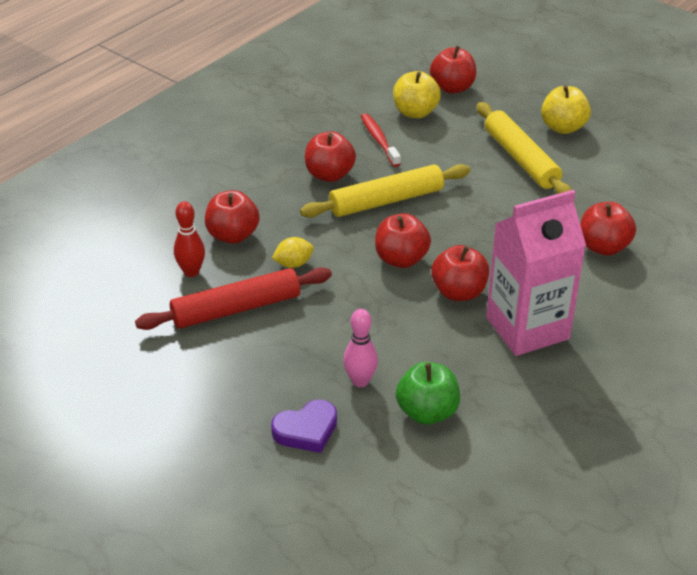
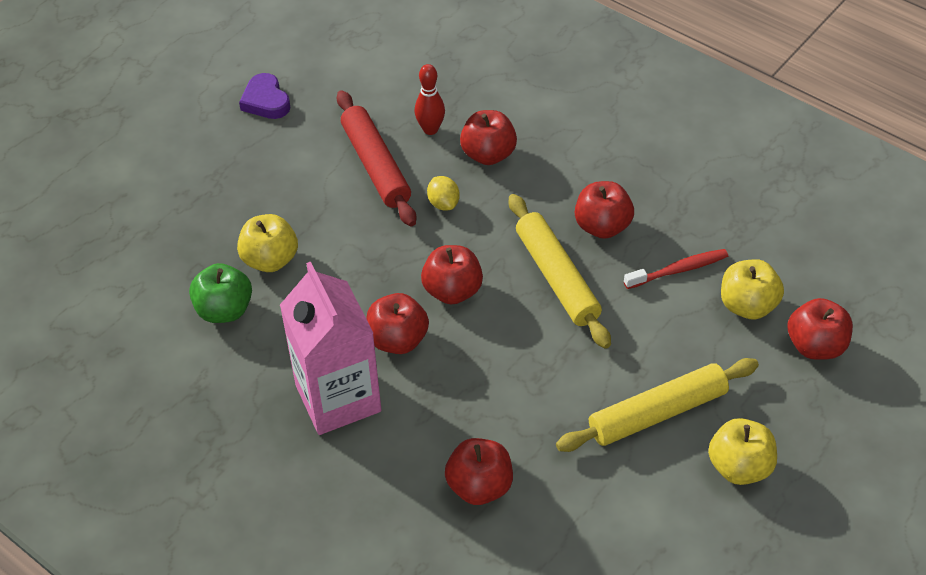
camera: 90 degrees right, 10 degrees up
(306, 430) = (212, 224): purple heart -> purple heart (266, 101)
(360, 381) = (270, 260): pink bowling pin -> yellow apple

